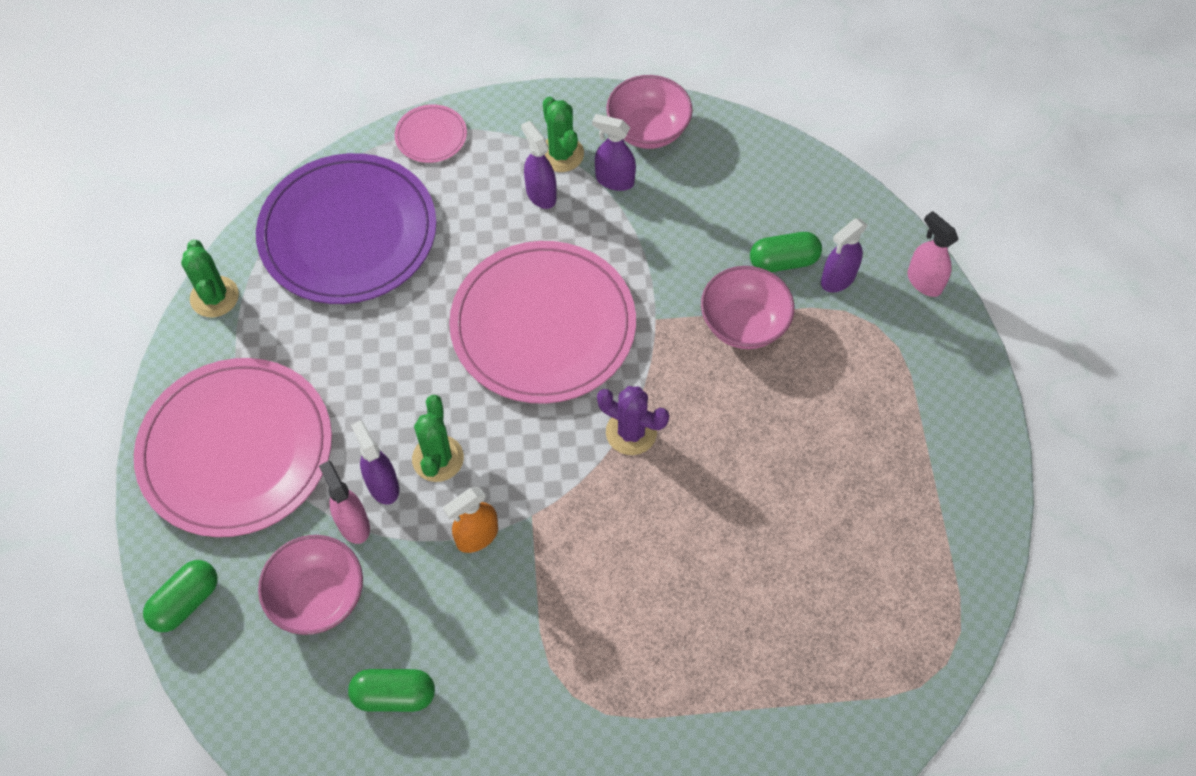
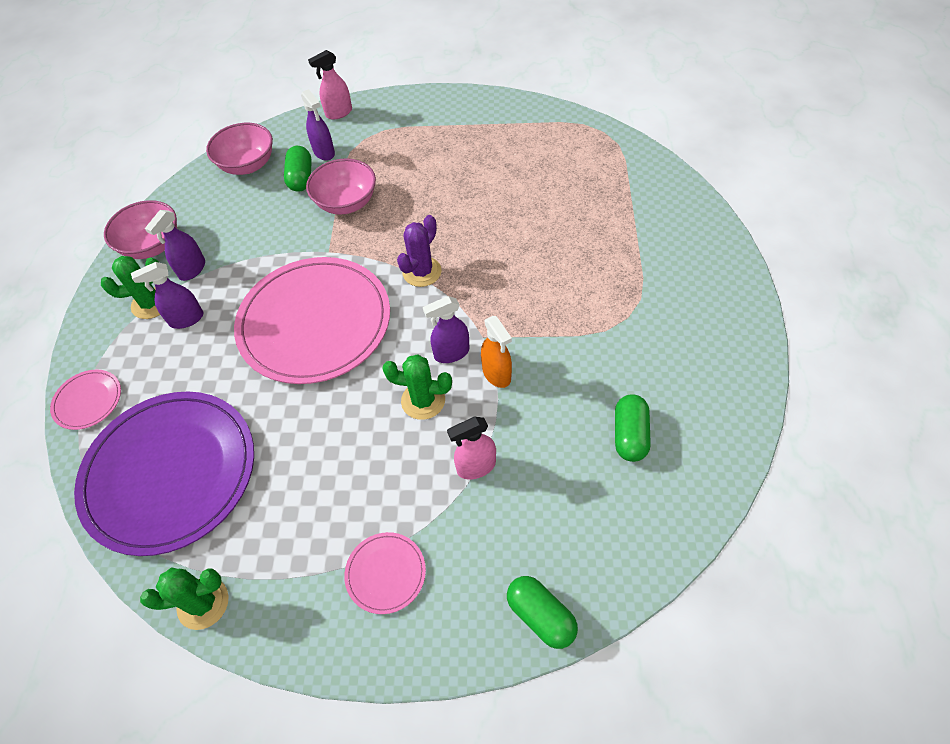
camera: 80 degrees left, 5 degrees down
(236, 450) = (385, 573): pink plate -> pink plate, size x0.42
(318, 596) = (542, 495): pink bowl -> pink bowl (248, 165)
(382, 485) = (442, 443): purple spray bottle -> purple spray bottle (451, 353)

